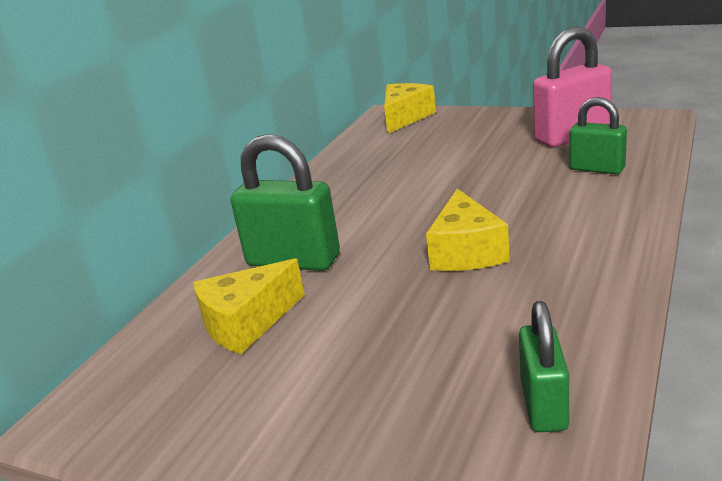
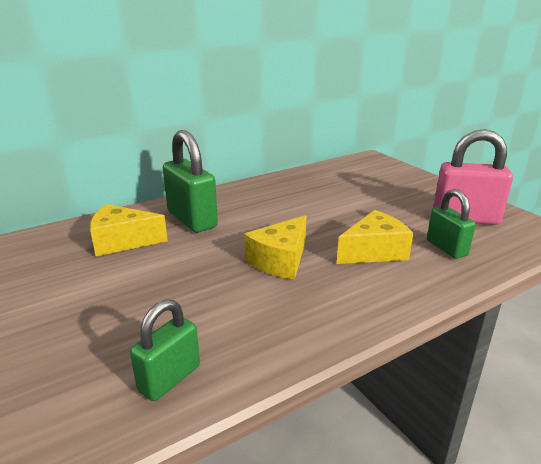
camera: 30 degrees right, 0 degrees up
(405, 117) = (376, 164): yellow cheese -> yellow cheese (374, 251)

